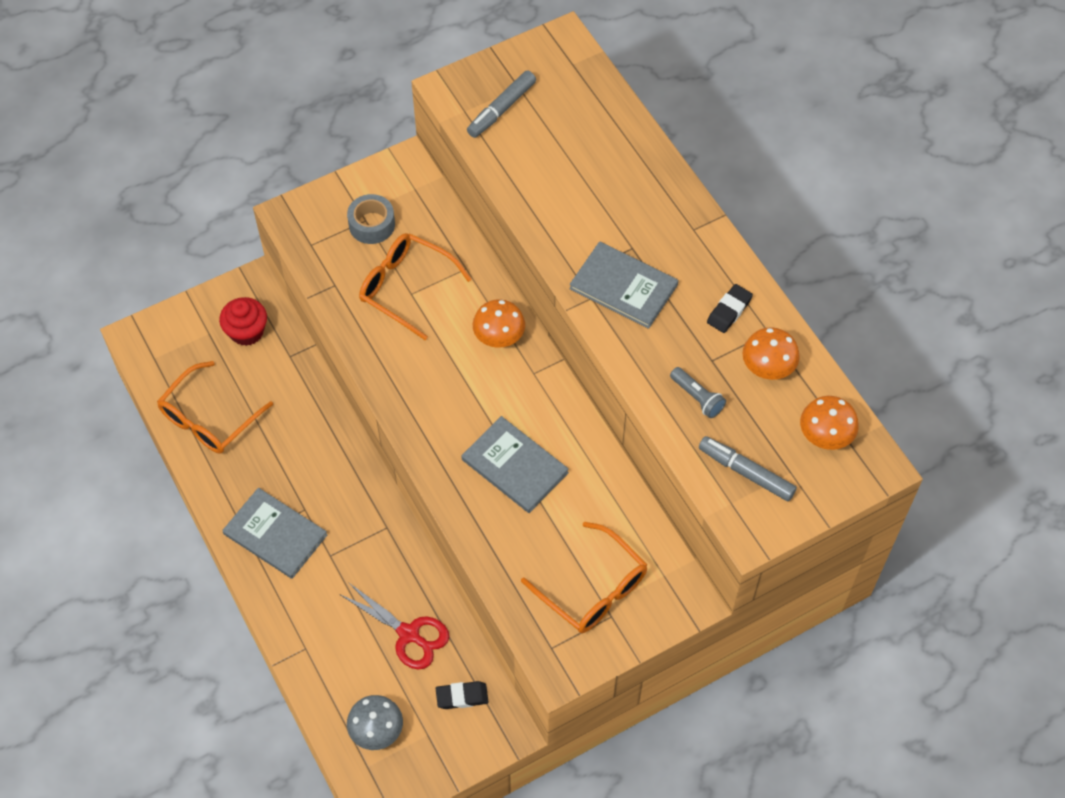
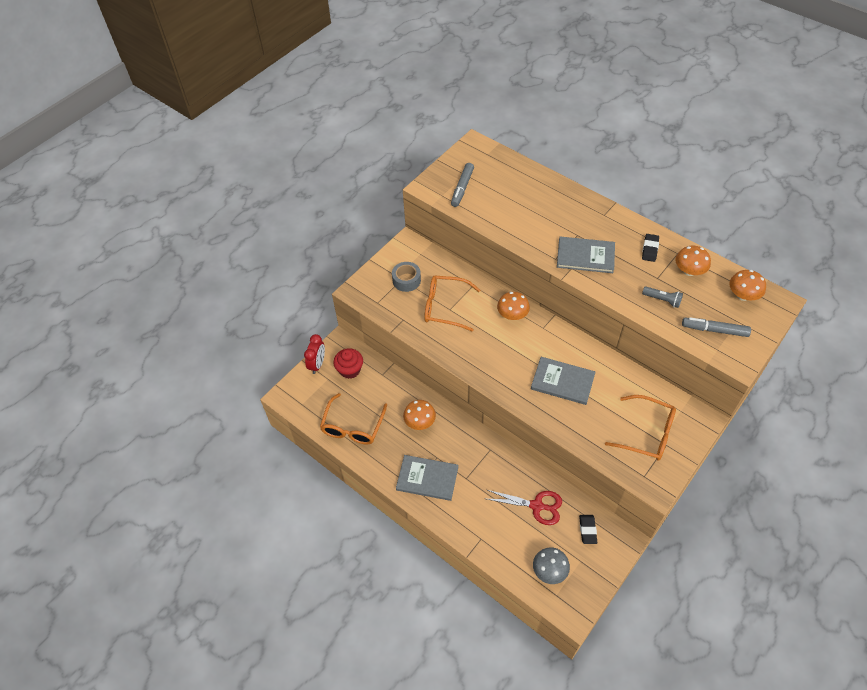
camera: 20 degrees left, 5 degrees down
(204, 306) = (317, 364): none -> red clock
(307, 448) = (420, 422): none -> orange mushroom
(462, 696) = (587, 530): black eraser -> black eraser turned 60 degrees counterclockwise

